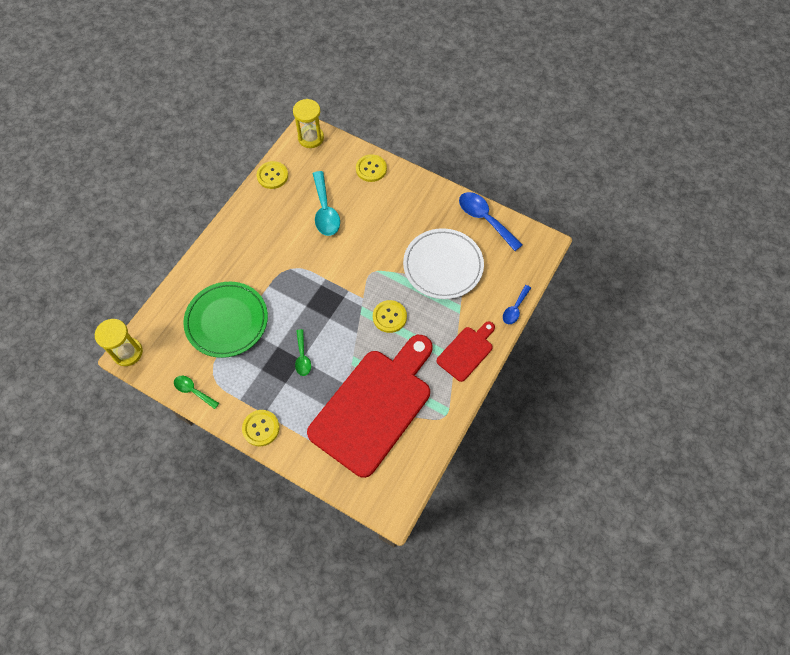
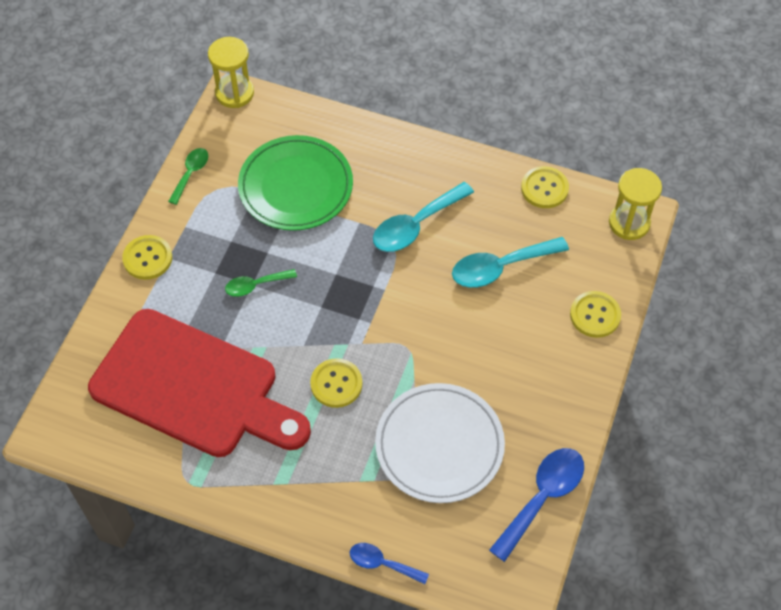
camera: 80 degrees right, 5 degrees down
(280, 252) = (415, 225): none -> turquoise spoon
(466, 351) = (295, 499): red cutting board -> none

